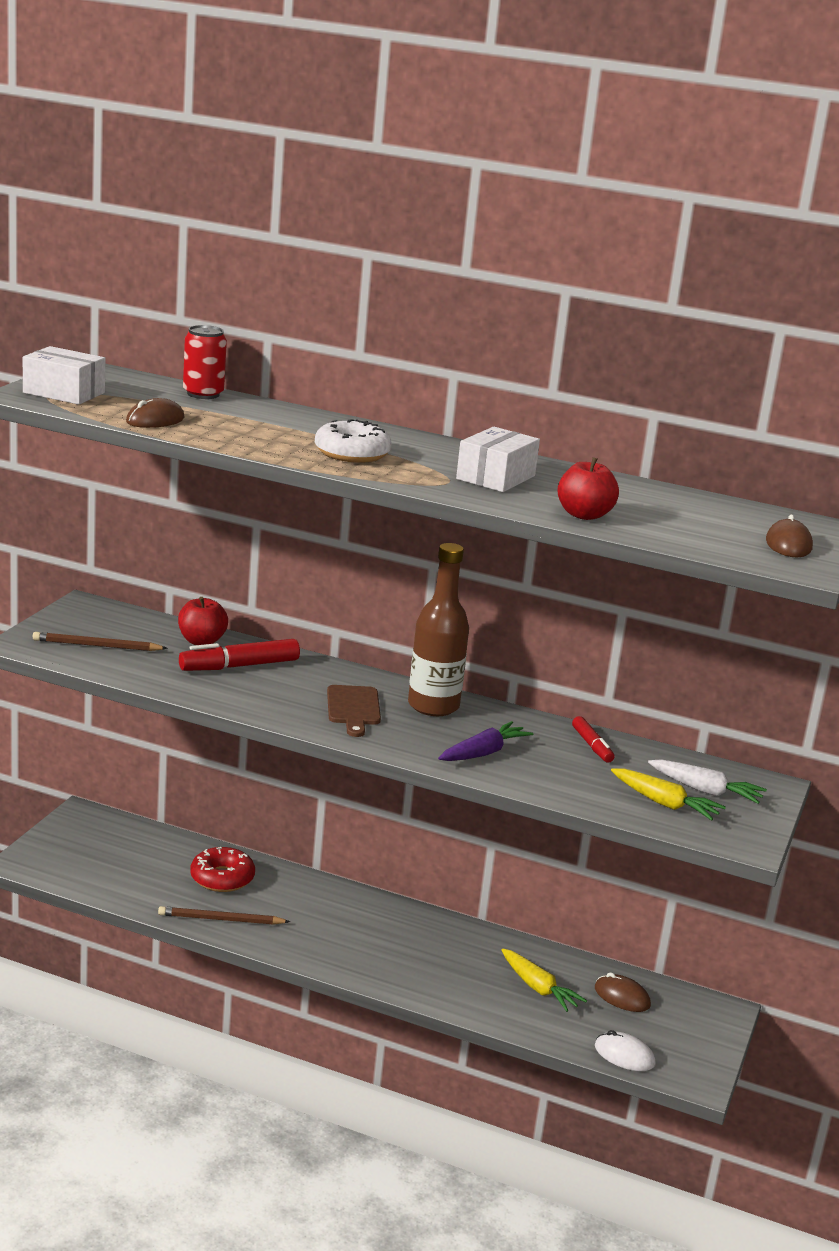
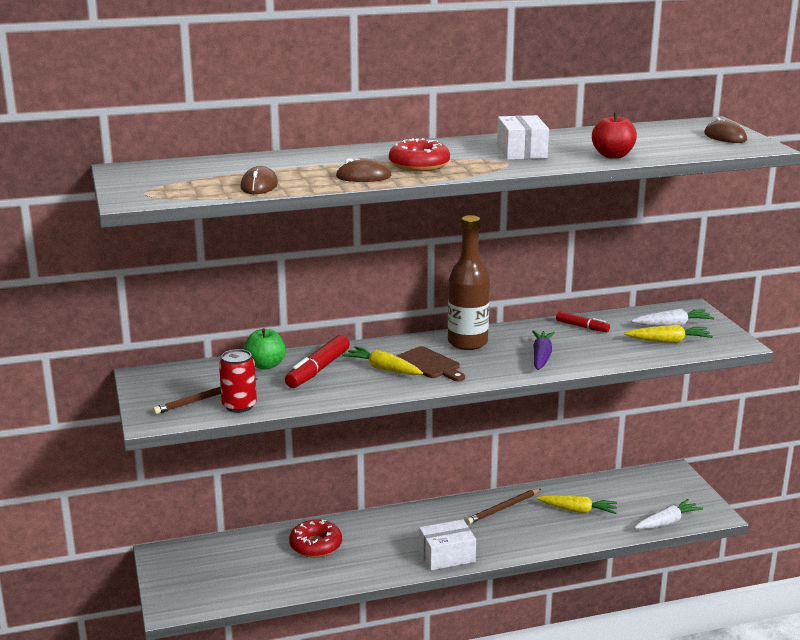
camera: 35 degrees left, 0 degrees up
(64, 393) = (153, 189): white box -> white box (447, 556)
(201, 641) = (265, 365): red apple -> green apple
(203, 394) = (239, 160): red can -> red can (239, 406)
(220, 919) = (354, 571): brown pencil -> brown pencil (503, 508)
(300, 692) = (383, 369): none -> yellow carrot
(352, 453) = (419, 165): white donut -> red donut
(622, 997) = (621, 491): brown mouse -> brown mouse (363, 177)
(624, 1055) = (667, 522): white mouse -> white carrot

